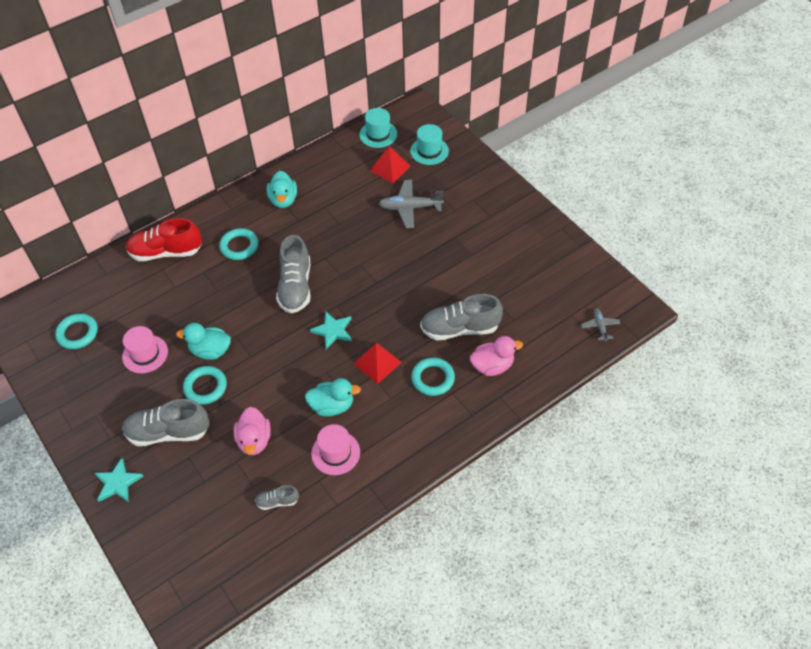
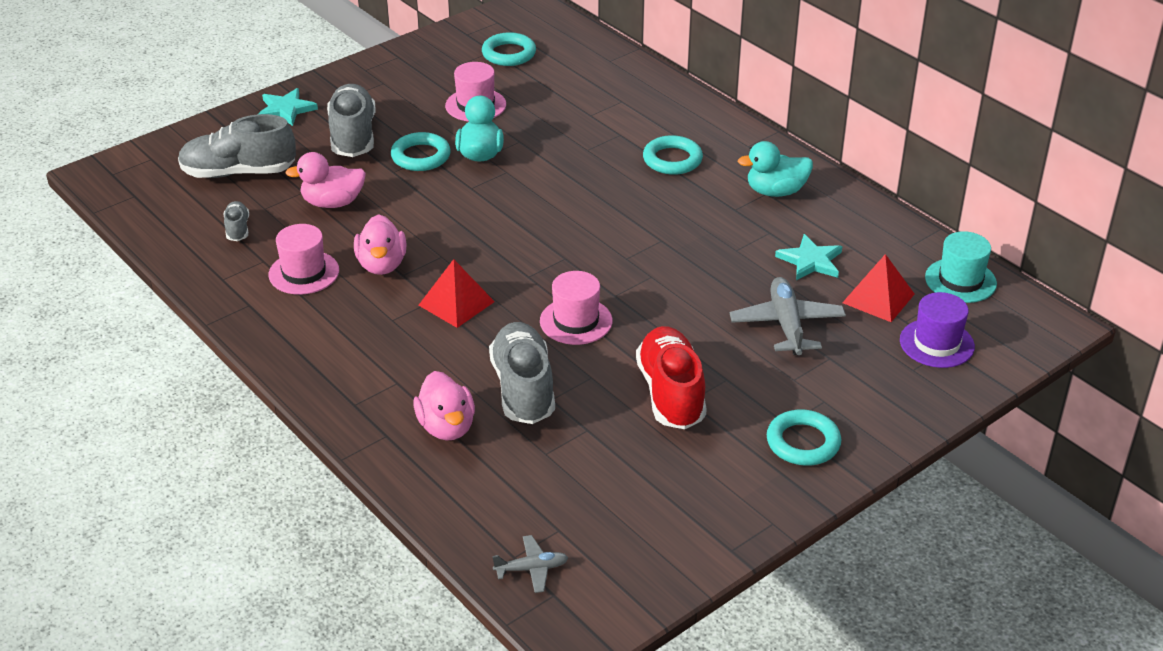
camera: 85 degrees right, 15 degrees down
(166, 252) = (653, 101): red shoe -> red shoe (671, 393)
(295, 287) = (599, 216): grey shoe -> grey shoe (239, 172)
(332, 406) = (382, 265): turquoise duck -> pink duck
(333, 331) = (516, 257): turquoise star -> turquoise star (810, 261)
(400, 302) = (576, 321): none -> pink hat
(429, 151) = (936, 343): turquoise hat -> purple hat
(433, 378) = (424, 361): turquoise ring -> turquoise ring (803, 442)

